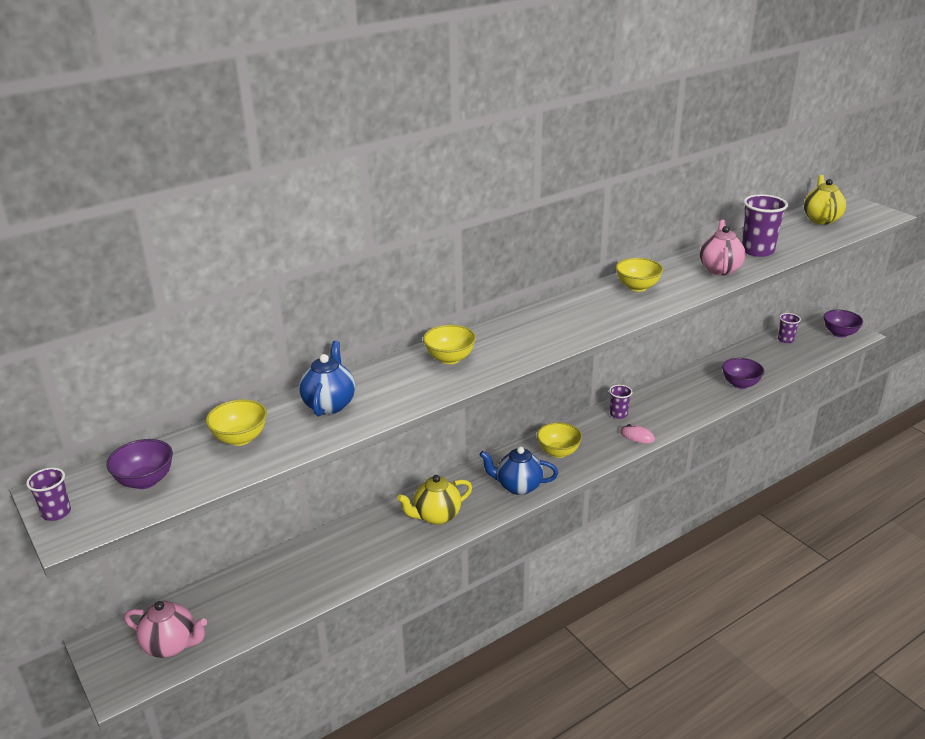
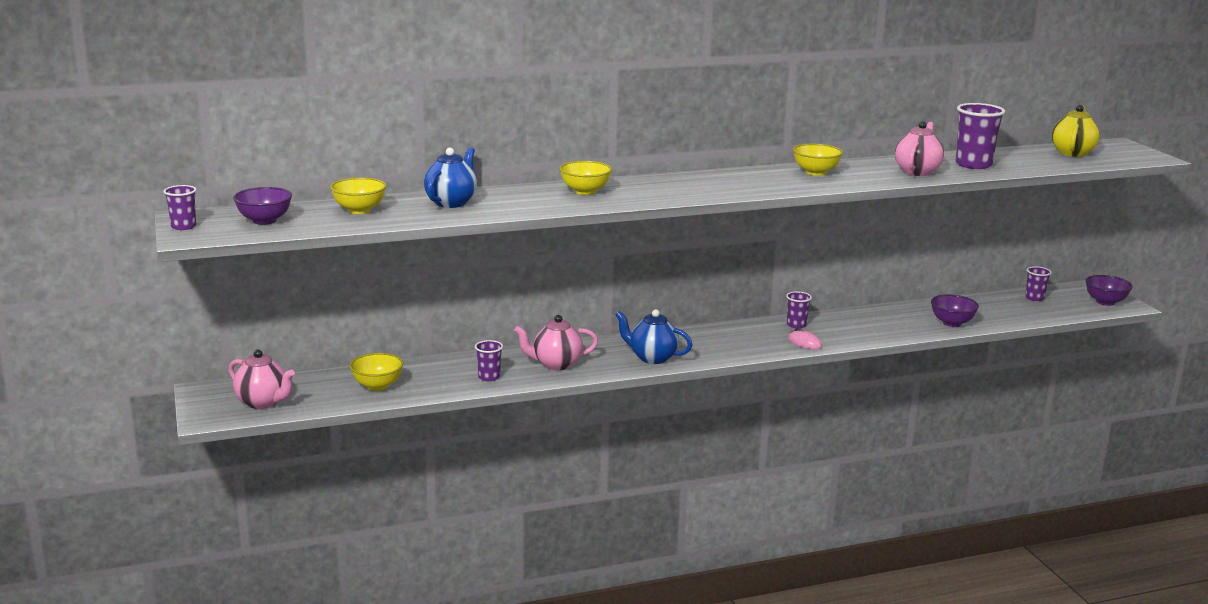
camera: 15 degrees right, 10 degrees down
(382, 550) = (489, 377): none -> purple cup
(436, 516) = (556, 364): yellow teapot -> pink teapot
(558, 452) = (711, 341): yellow bowl -> yellow bowl (377, 386)

